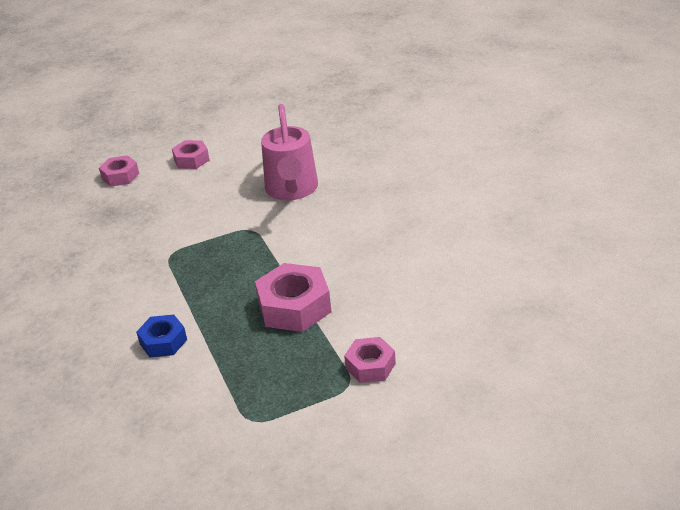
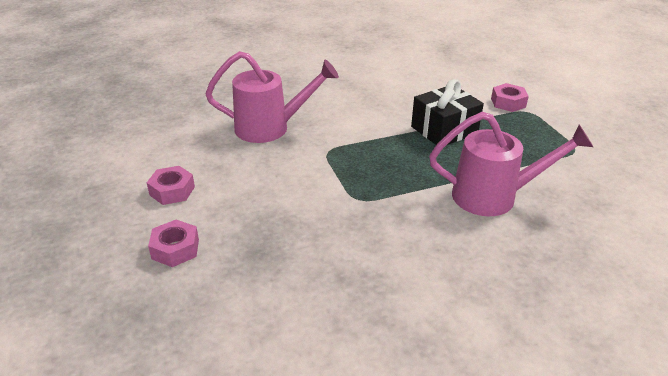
camera: 90 degrees left, 0 degrees up
(163, 342) = (494, 196): blue nut -> pink watering can
(294, 307) = (444, 130): pink nut -> black gift

